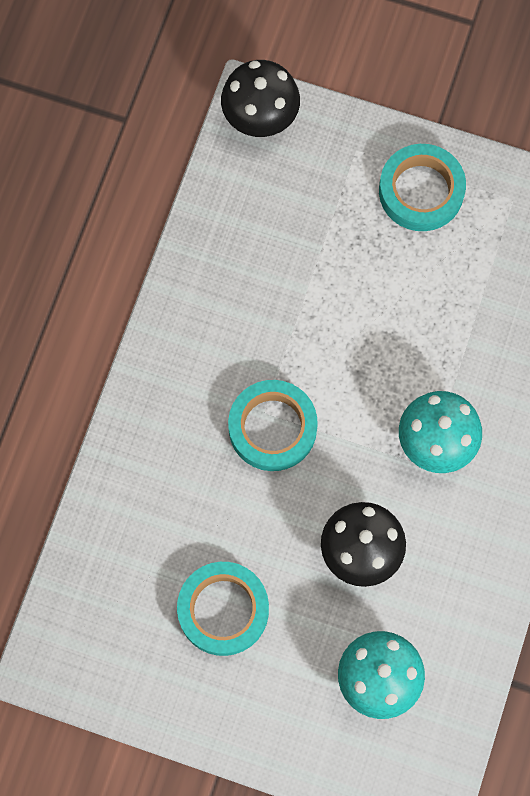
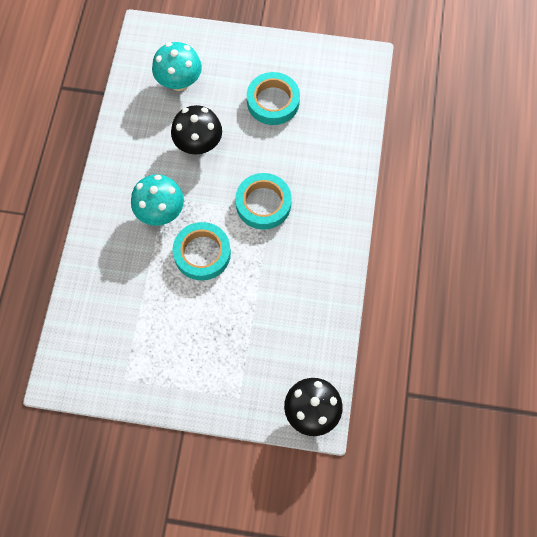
camera: 170 degrees right, 5 degrees down
(421, 191) = (189, 375): turquoise tape -> turquoise tape (202, 253)

